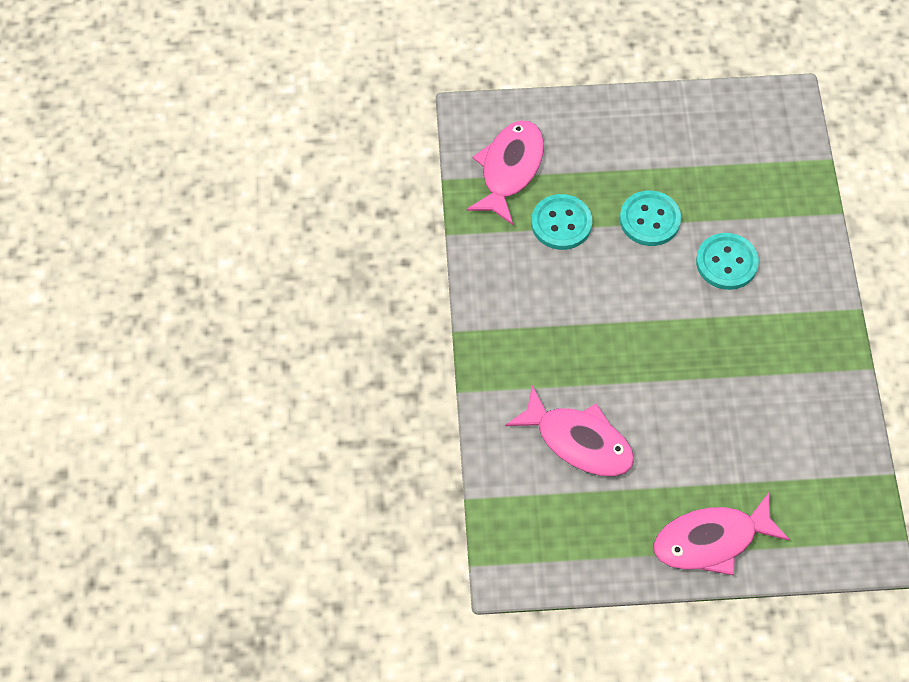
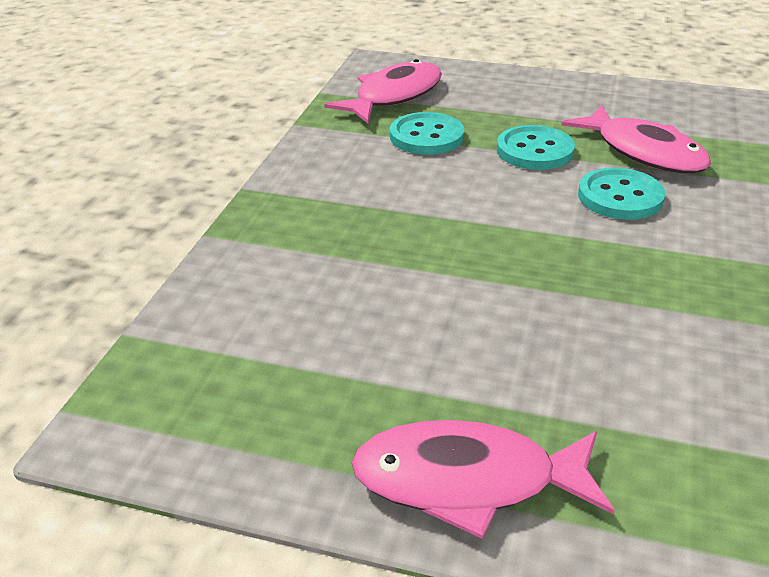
camera: 20 degrees right, 25 degrees down
(578, 441) = (323, 311): pink fish -> pink fish (643, 152)

